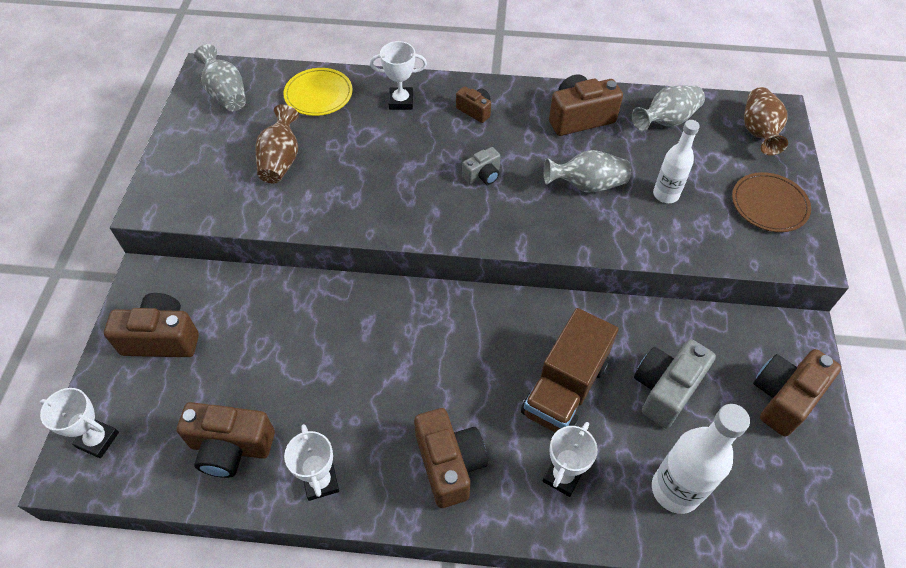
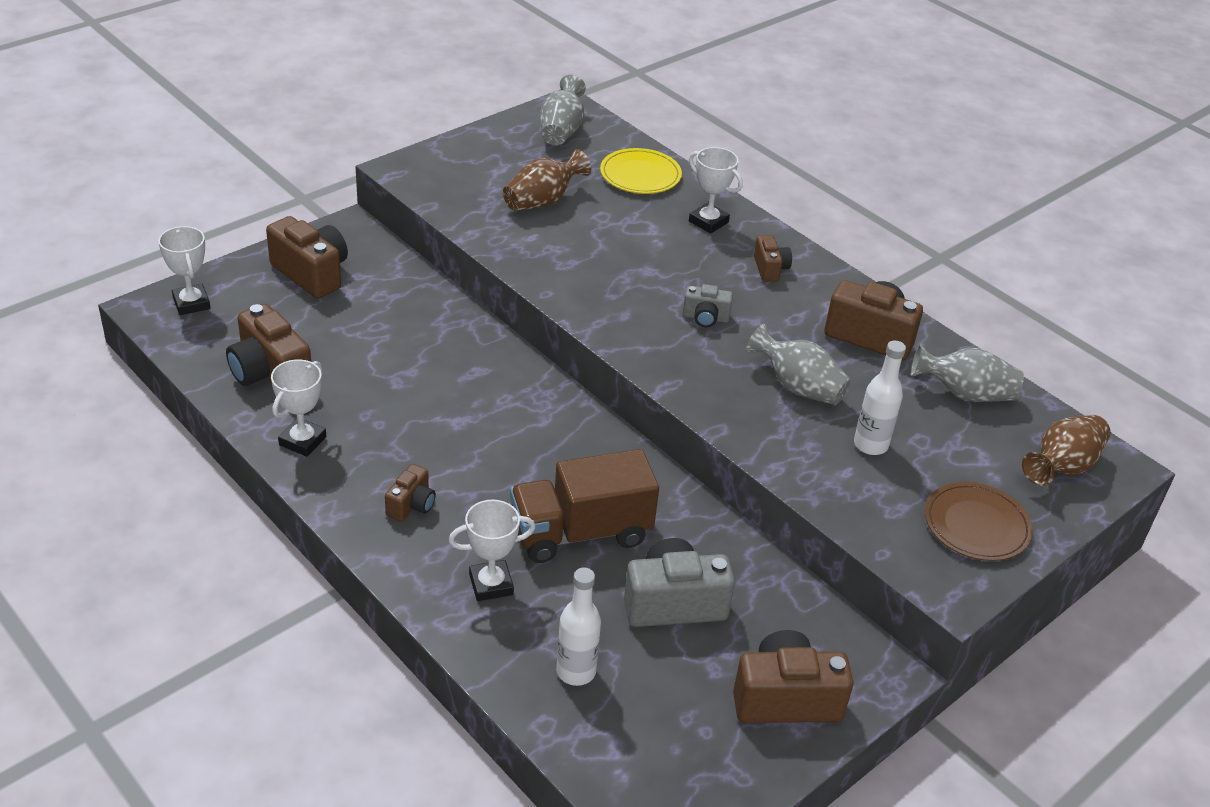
camera: 40 degrees right, 15 degrees down
(449, 464) = (411, 505): brown camera -> brown camera, size x0.55
(675, 490) = (576, 671): white bottle -> white bottle, size x0.63

